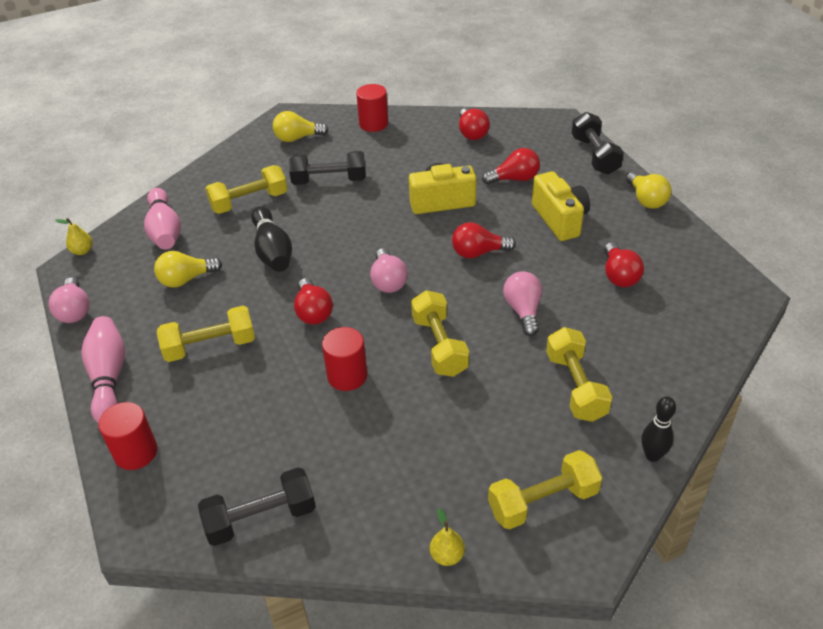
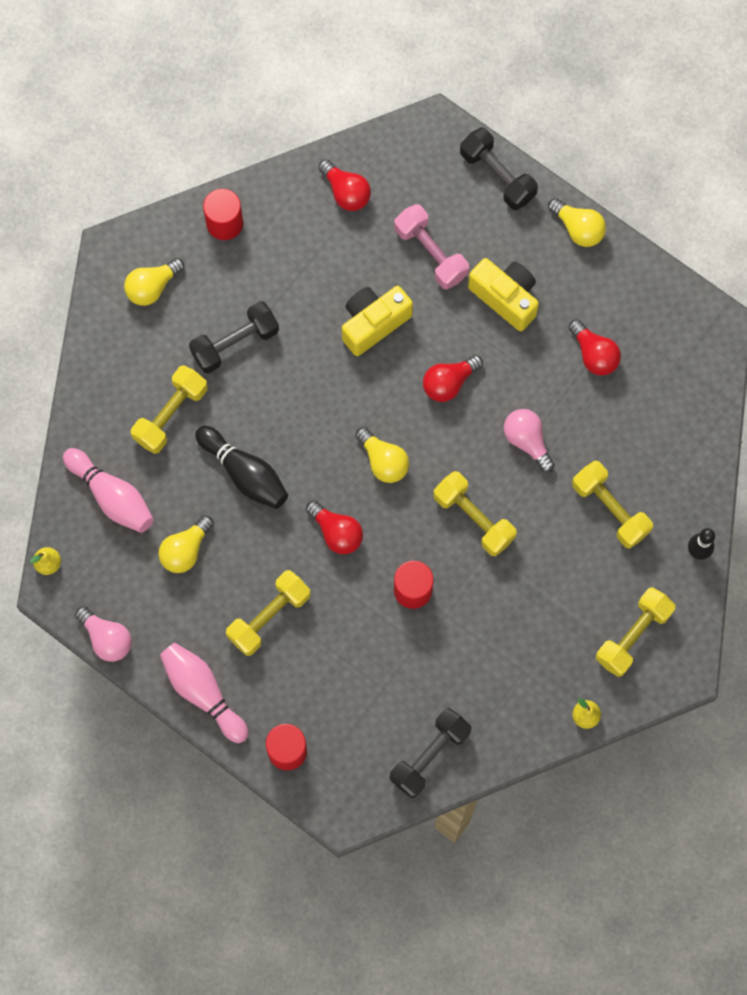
camera: 30 degrees left, 30 degrees up
(388, 281) = (383, 461): pink light bulb -> yellow light bulb
(514, 179) = (431, 253): red light bulb -> pink dumbbell

